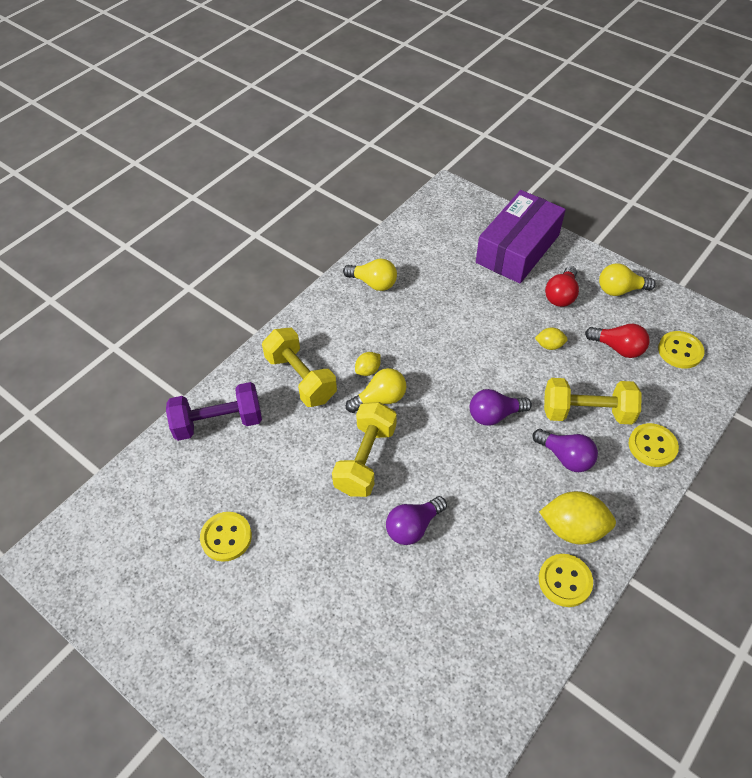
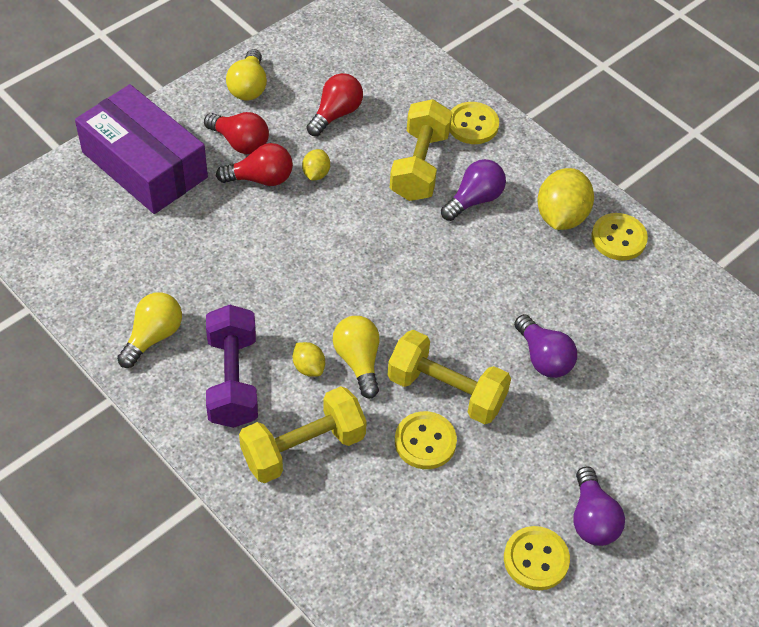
camera: 85 degrees left, 0 degrees up
(218, 422) = (357, 559): purple dumbbell -> purple dumbbell (233, 380)
(494, 415) = (406, 249): purple light bulb -> purple light bulb (592, 519)
(531, 313) = (260, 179): none -> red light bulb
(680, 351) = (353, 64): yellow button -> yellow button (425, 442)

